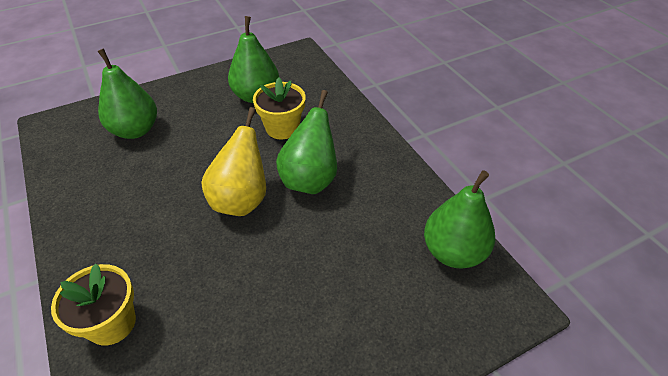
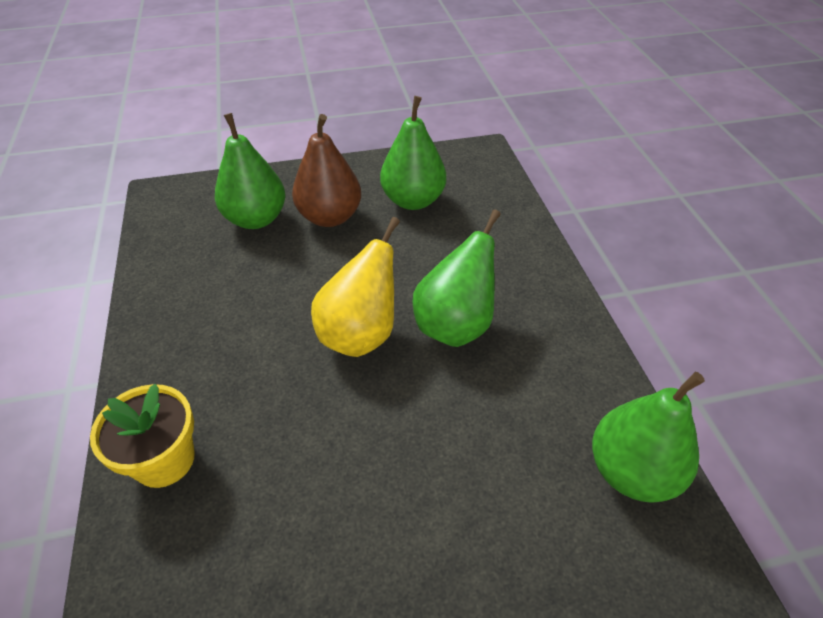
camera: 15 degrees right, 0 degrees up
(195, 119) = (330, 217): none -> brown pear
(282, 128) = (436, 248): yellow flower pot -> none

